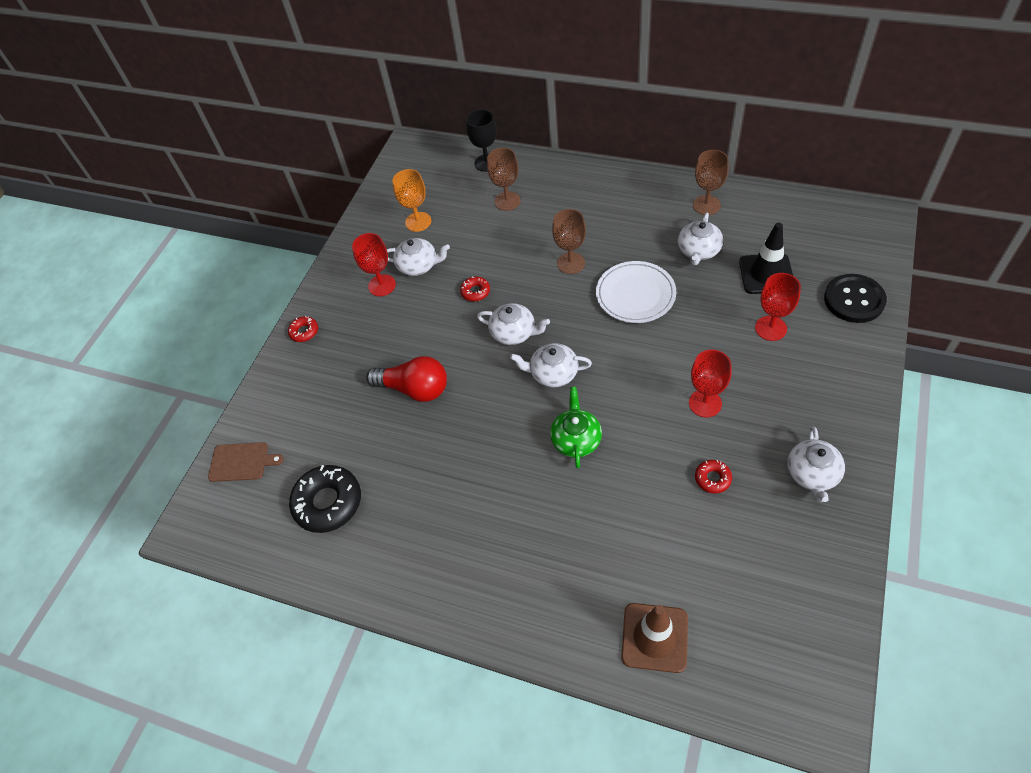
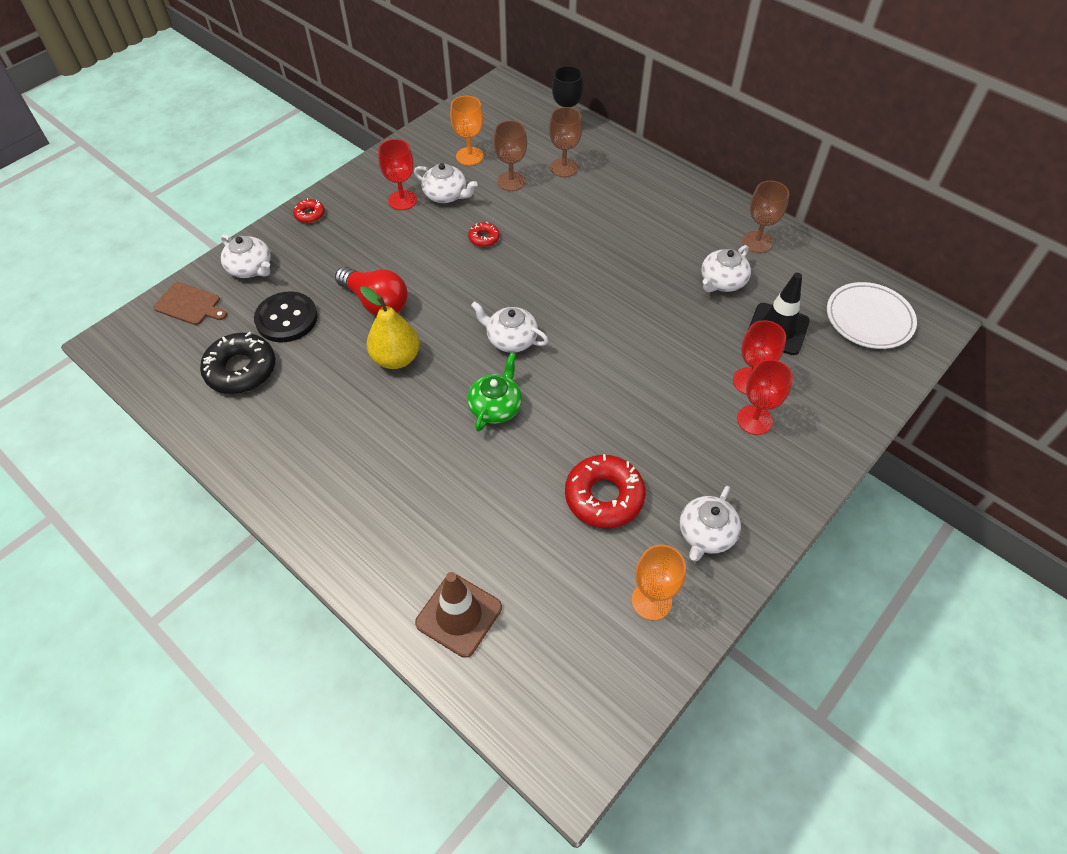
camera: 15 degrees right, 0 degrees up
(463, 432) = (396, 358): none -> yellow pear
(514, 332) = (497, 288): white teapot -> white teapot (251, 268)
(571, 263) = (589, 246): brown goblet -> brown goblet (511, 181)
(635, 295) = (634, 298): white plate -> white plate (869, 318)
(705, 403) = (640, 425): red goblet -> red goblet (754, 420)
(712, 478) = (604, 496): red donut -> red donut, size x2.04
(803, 551) = (651, 601): none -> orange goblet
(854, 300) = (853, 388): black button -> black button (286, 319)

